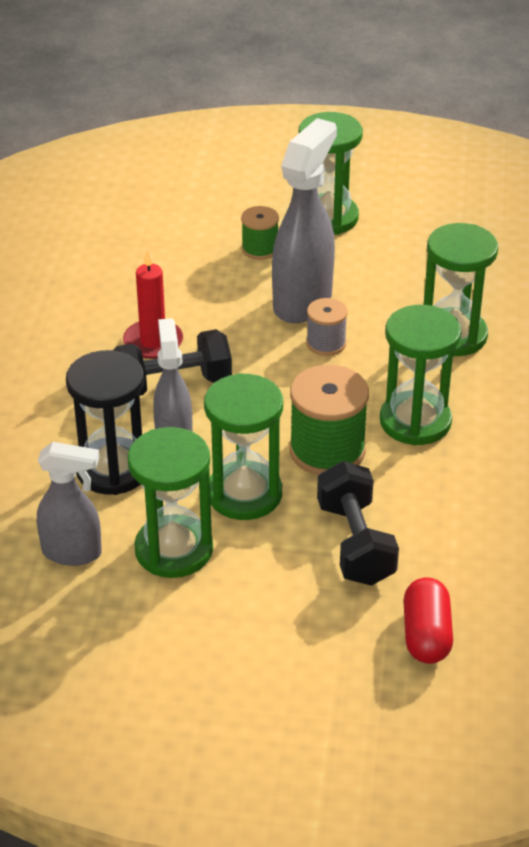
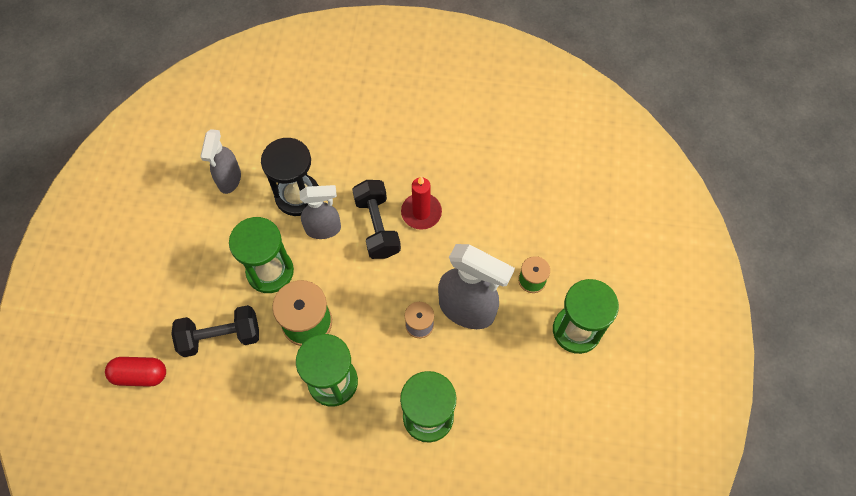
camera: 90 degrees right, 25 degrees up
(174, 550) = (226, 232): green hourglass -> none

